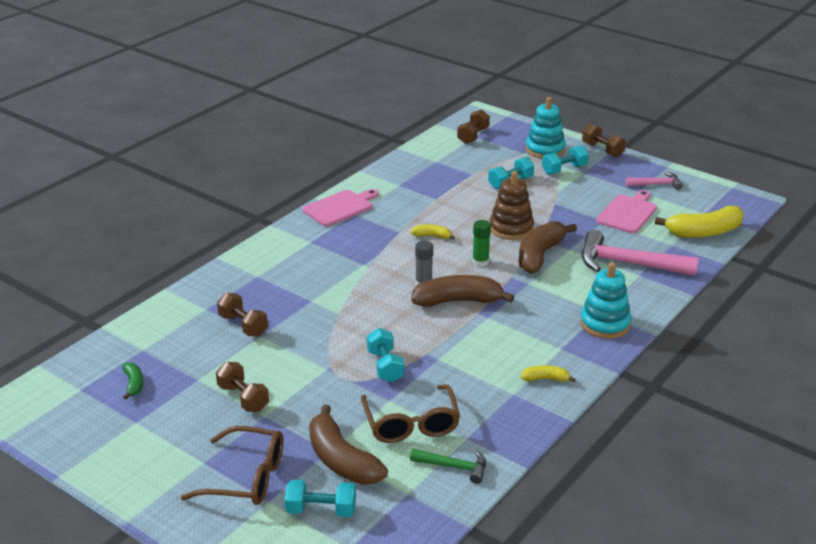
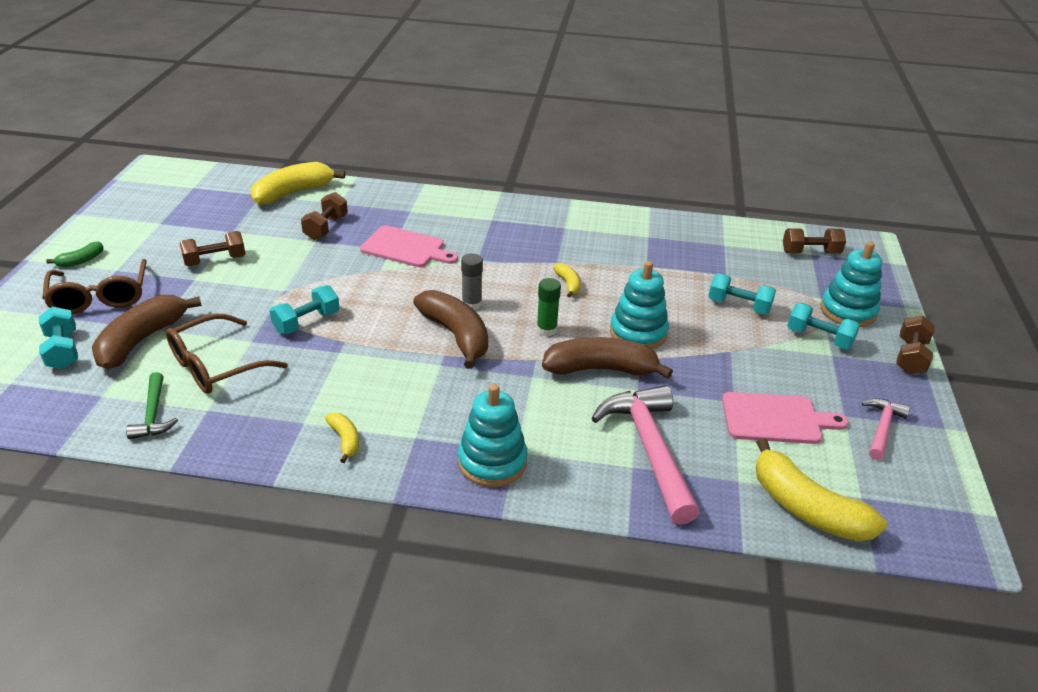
camera: 60 degrees right, 5 degrees up
(133, 384) = (211, 206): green banana -> green banana (81, 261)
(159, 330) = (293, 192): none -> yellow banana
(243, 398) = (215, 261): brown dumbbell -> brown dumbbell turned 45 degrees clockwise
(340, 207) = (568, 217): pink cutting board -> pink cutting board (406, 248)
(511, 228) = (638, 333): brown stacking toy -> turquoise stacking toy
(656, 184) = (882, 428): pink hammer -> pink hammer turned 120 degrees counterclockwise

